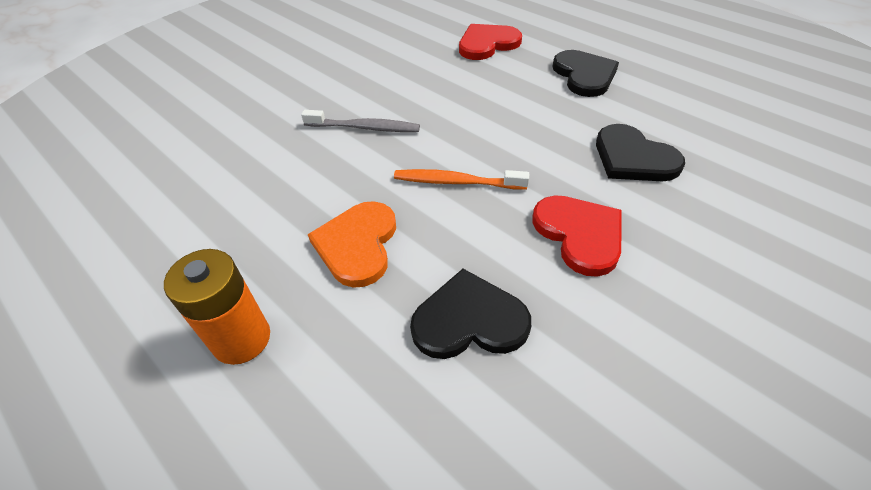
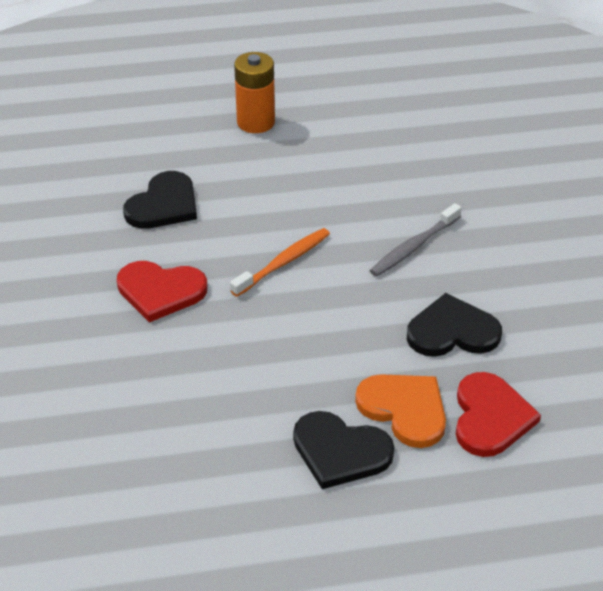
camera: 125 degrees right, 5 degrees down
(357, 244) = (277, 188): orange heart -> orange heart (404, 409)
(633, 158) = (189, 382): black heart -> black heart (452, 331)

